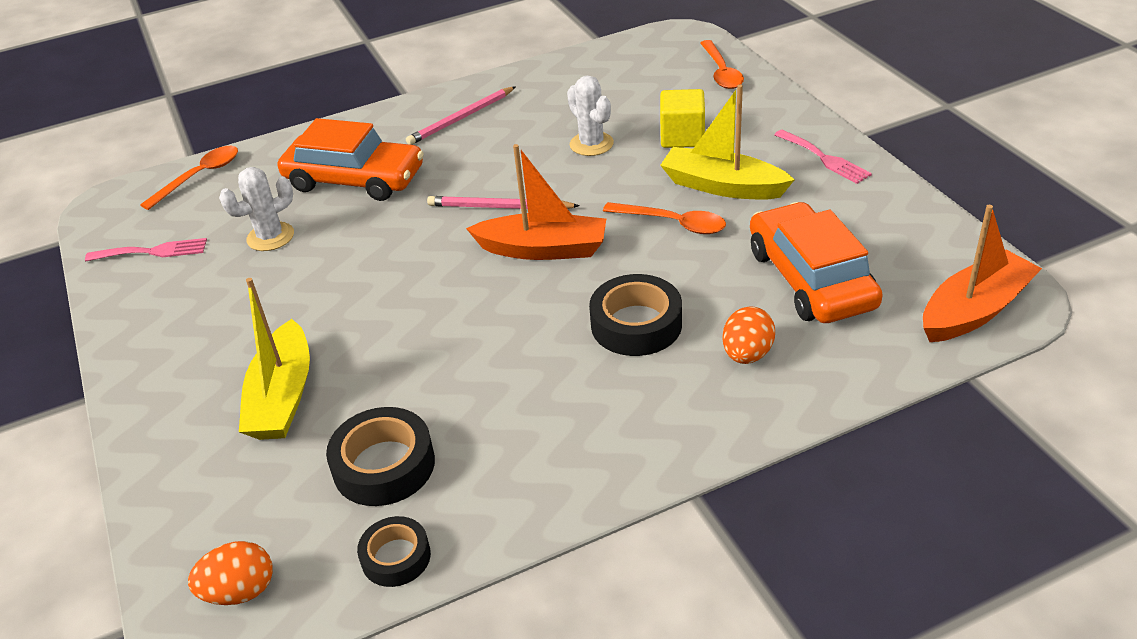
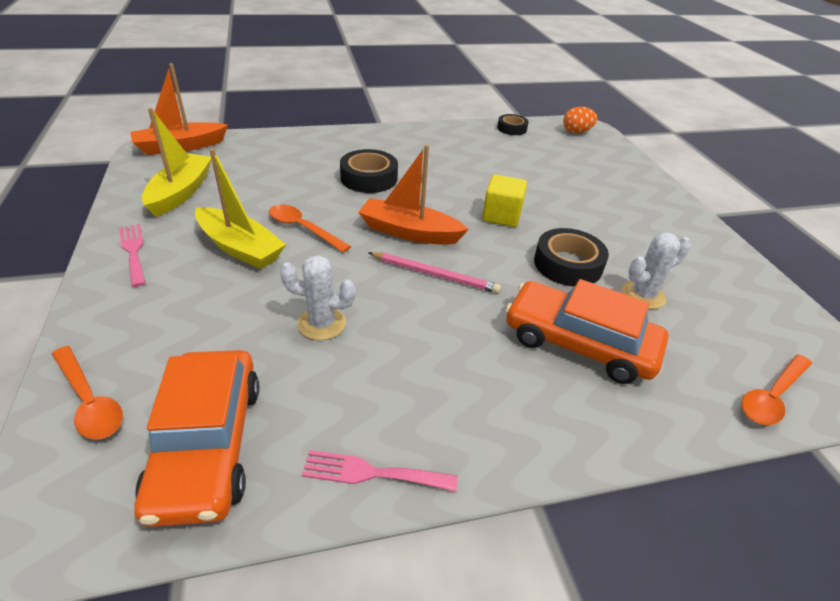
camera: 175 degrees left, 0 degrees up
(153, 251) = (750, 306): pink fork -> pink fork (371, 473)
(283, 397) = (584, 187): yellow boat -> yellow boat (181, 192)
(384, 465) = (520, 153): black tape -> black tape (568, 264)
(461, 118) = (456, 410): pink pencil -> none
(591, 144) = (321, 323): white cactus -> white cactus turned 60 degrees counterclockwise
(682, 137) = (227, 308): yellow cube -> yellow cube (501, 216)
(721, 72) = (89, 401): orange spoon -> orange spoon turned 135 degrees clockwise
(747, 354) = (318, 154): orange egg -> none
(810, 278) = (247, 177): orange car -> orange car (207, 445)

